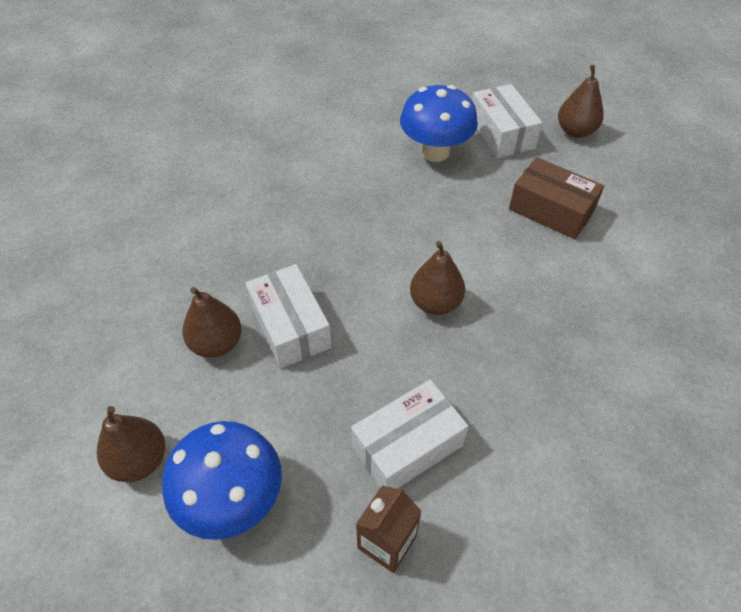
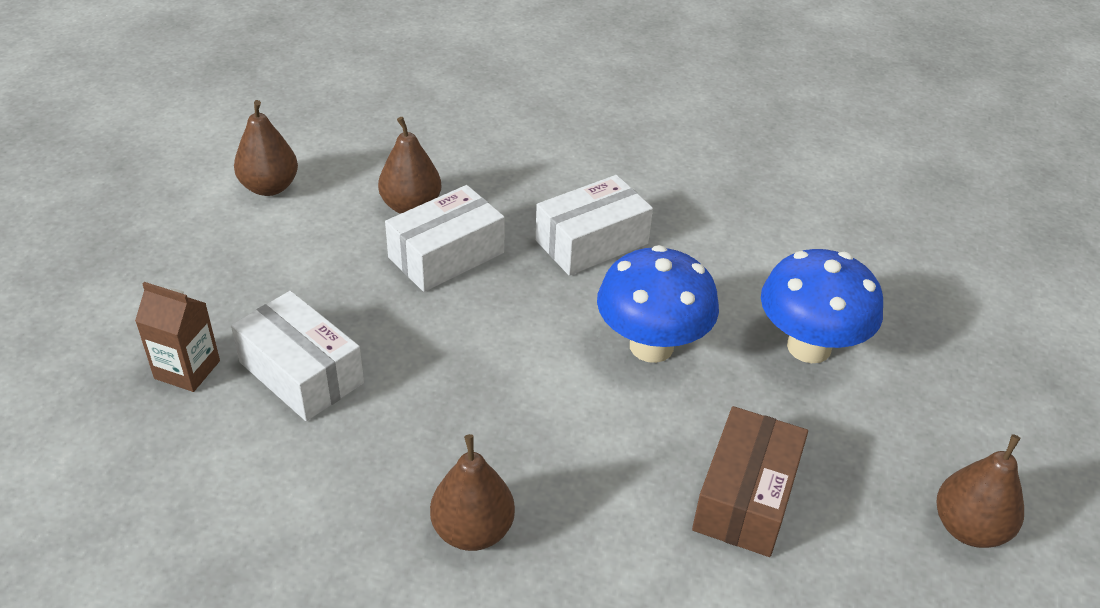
camera: 75 degrees right, 10 degrees down
(233, 500) = (231, 253): blue mushroom -> blue mushroom (651, 346)
(435, 303) = (515, 376): brown pear -> brown pear (473, 531)
(501, 133) = (900, 423): white box -> white box (591, 242)

